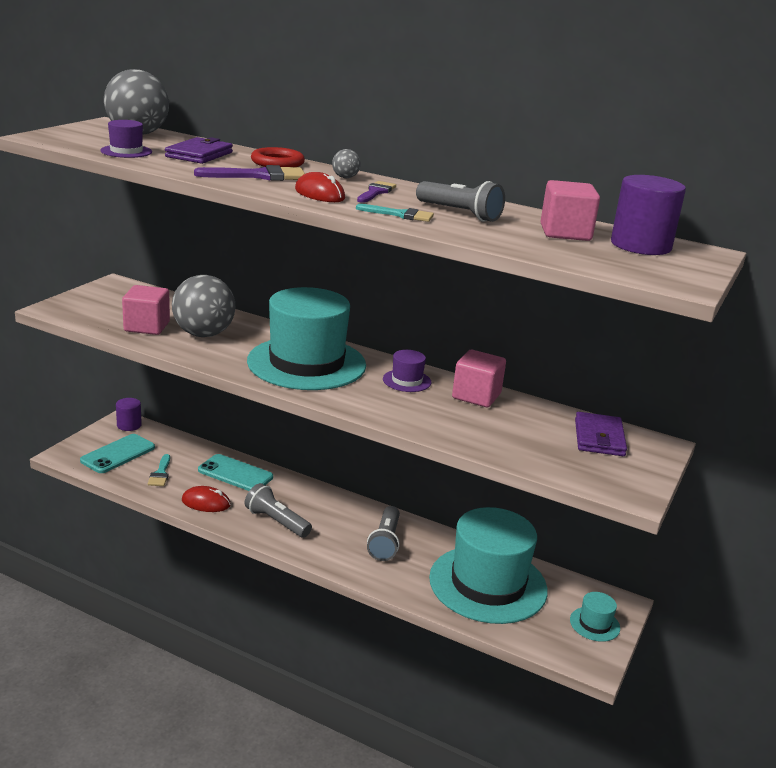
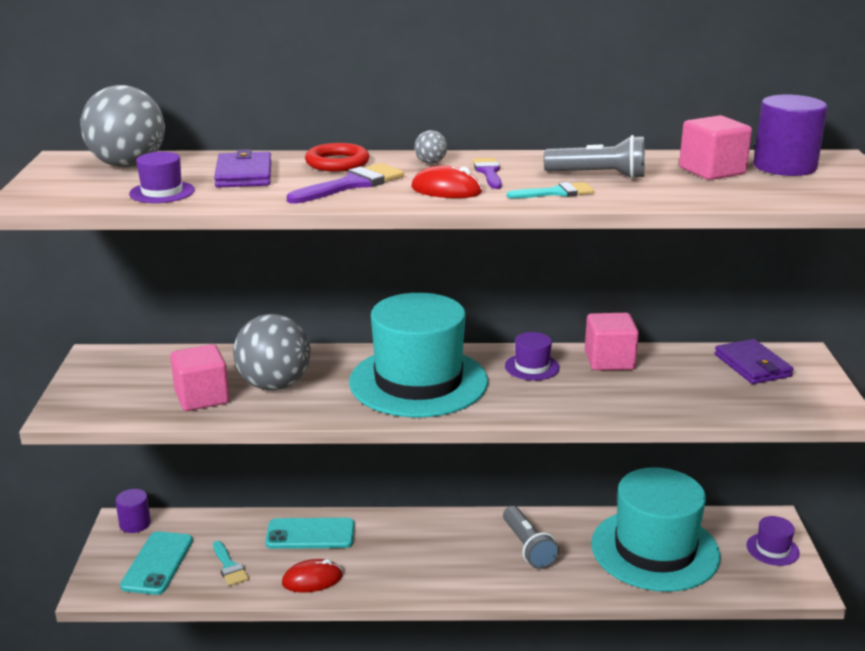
camera: 25 degrees left, 0 degrees up
(276, 522) = (404, 570): grey flashlight -> none
(594, 624) = (772, 549): turquoise hat -> purple hat

